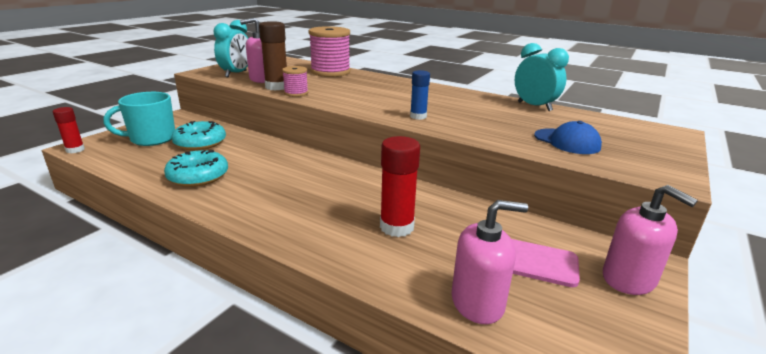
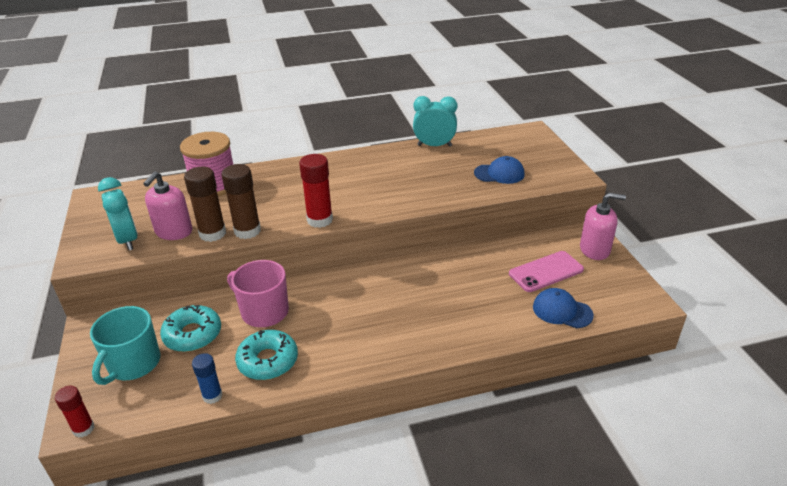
camera: 45 degrees left, 10 degrees up
(253, 153) = (264, 312): none -> pink mug
(296, 93) = (247, 231): pink spool -> brown glue stick
(397, 227) = (464, 298): red glue stick -> red glue stick (319, 220)
(418, 116) = (386, 201): blue glue stick -> blue glue stick (212, 396)
(477, 302) = (562, 311): pink soap dispenser -> blue cap

